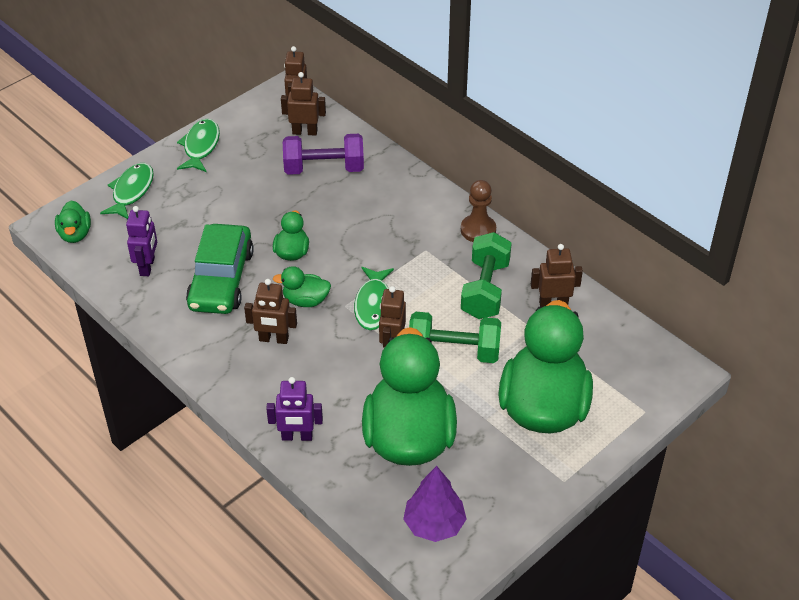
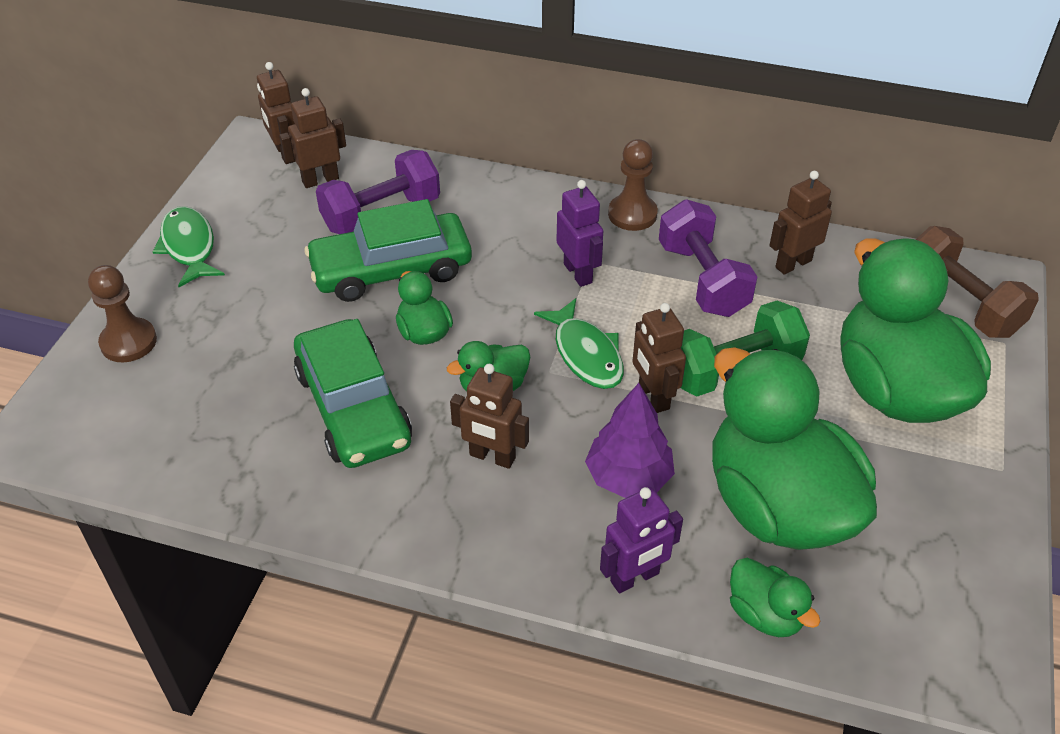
camera: 30 degrees left, 0 degrees up
(75, 234) = (81, 435): green duck -> green duck (765, 614)
(131, 191) = (128, 342): green fish -> brown pawn
(147, 266) = (230, 435): purple robot -> purple robot (578, 273)
(273, 339) = (492, 457): brown robot -> brown robot turned 45 degrees clockwise
(303, 206) = (391, 269): none -> green car
(434, 524) = (913, 608): purple tree -> purple tree (628, 477)
(485, 290) = (702, 279): green dumbbell -> purple dumbbell
(640, 375) = (960, 304): none -> brown dumbbell

